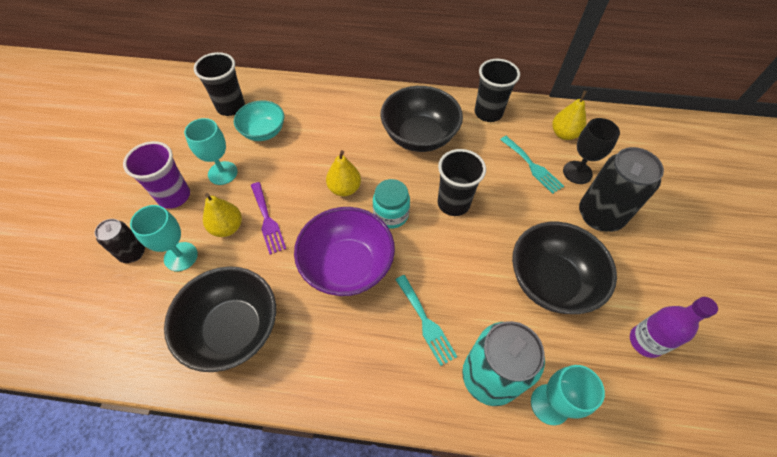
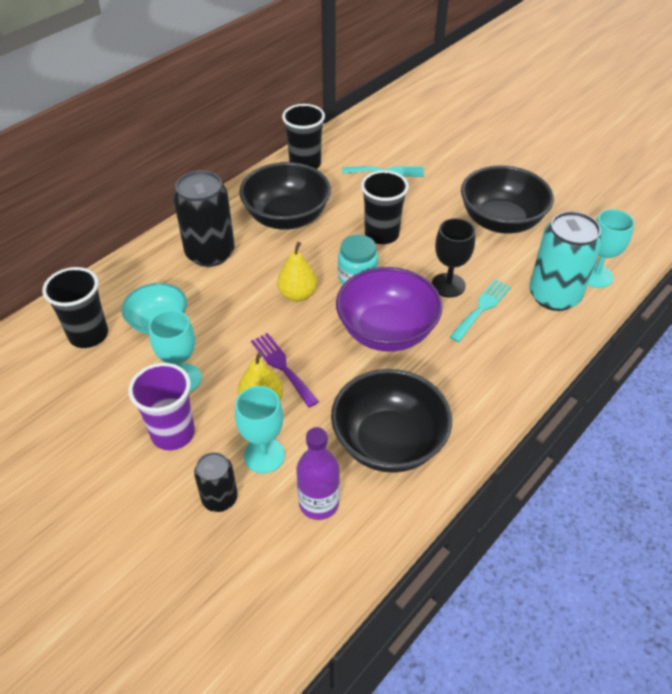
camera: 55 degrees left, 10 degrees down
(267, 220) = (282, 367): purple fork -> purple fork turned 135 degrees counterclockwise
(425, 322) = (482, 308): turquoise fork -> turquoise fork turned 60 degrees counterclockwise
(564, 134) = (372, 138): yellow pear -> none
(577, 172) = (416, 153): black goblet -> black goblet (448, 285)
(600, 215) = (465, 165): black can -> black can (210, 253)
(645, 341) = (582, 204): purple bottle -> purple bottle (319, 503)

